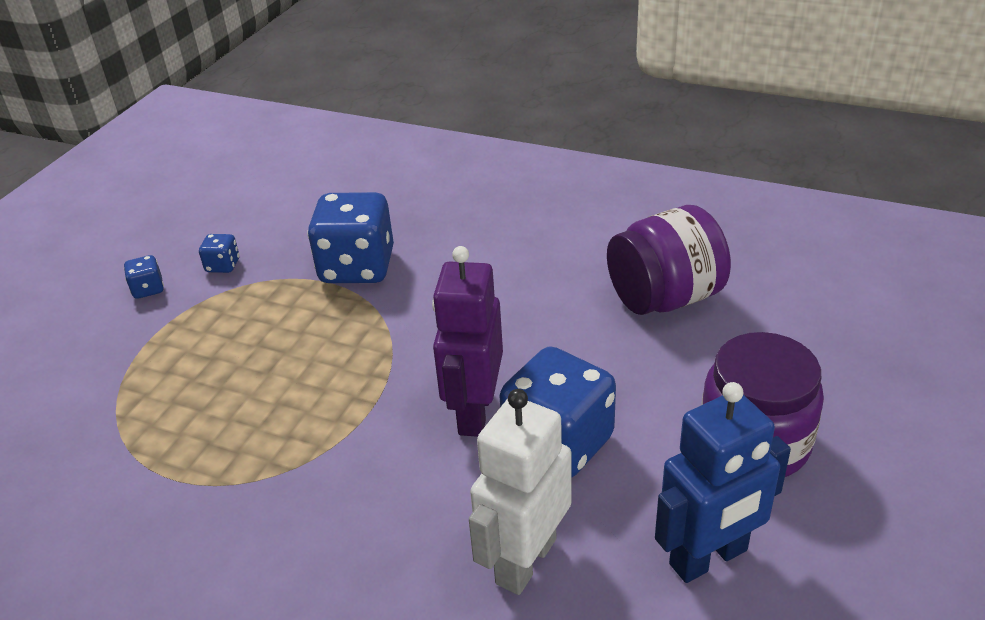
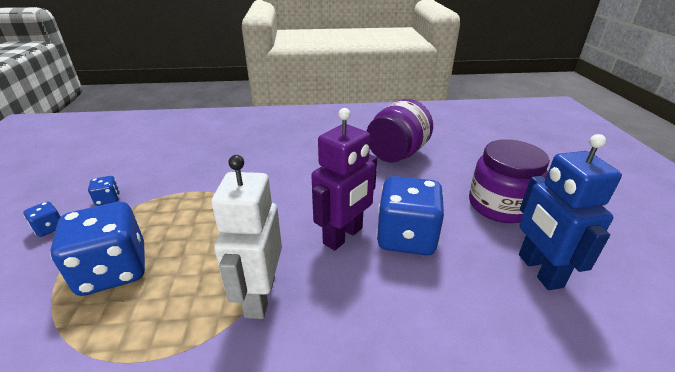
camera: 30 degrees left, 5 degrees down
(357, 267) = (210, 179): blue dice -> blue dice (114, 271)
(474, 412) = (343, 236): purple robot -> purple robot turned 120 degrees counterclockwise
(525, 561) = (447, 314): white robot -> white robot (259, 296)
(709, 558) = (539, 270): blue robot -> blue robot turned 135 degrees clockwise

